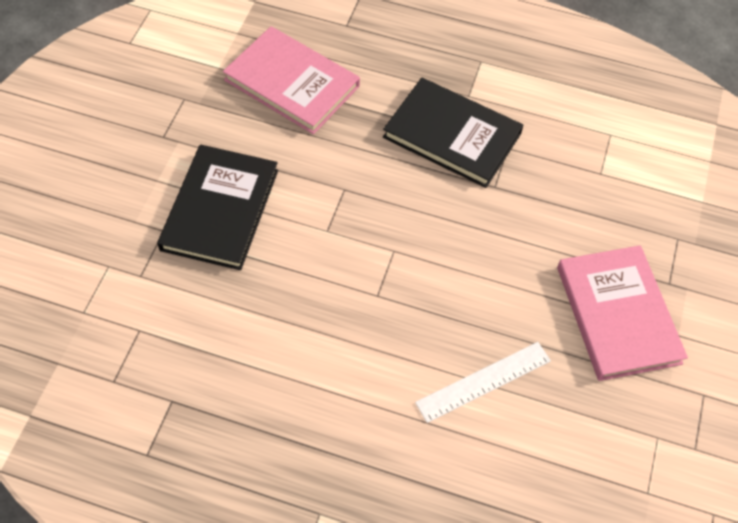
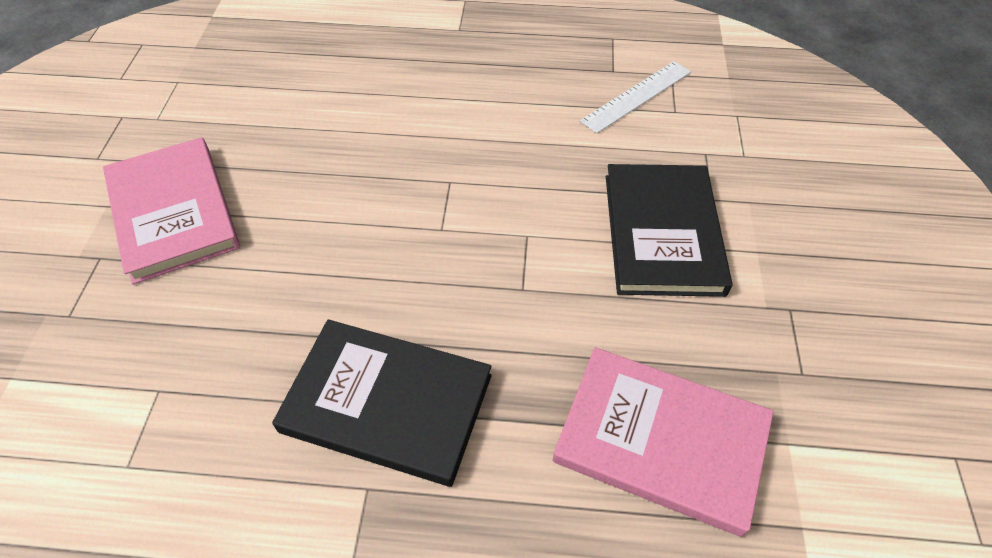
camera: 170 degrees right, 5 degrees down
(483, 381) = (327, 130): white ruler -> white ruler (637, 96)

